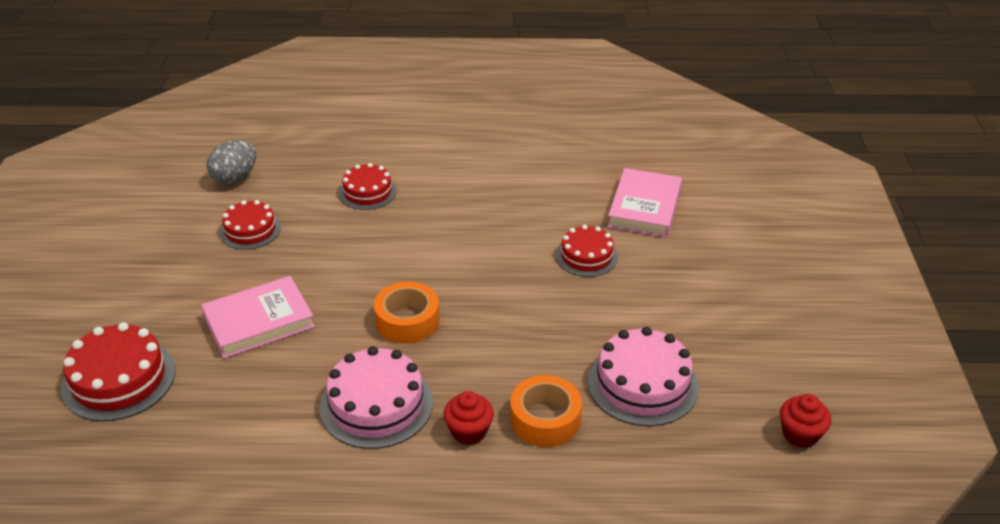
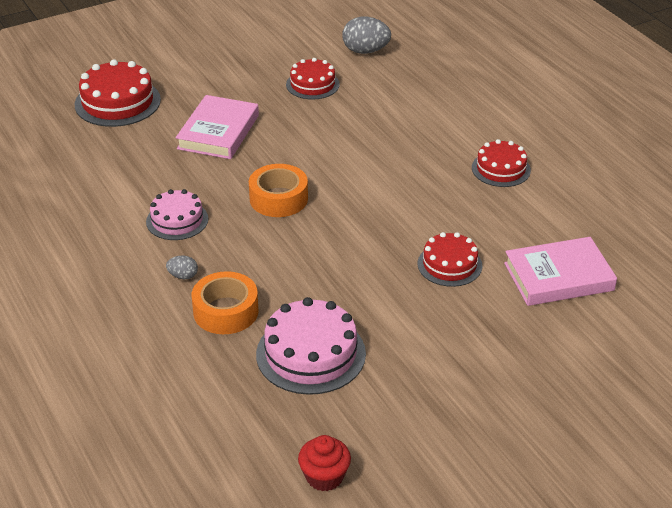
camera: 60 degrees right, 0 degrees up
(259, 322) = (218, 132): pink book -> pink book turned 75 degrees clockwise
(367, 192) = (414, 117): red cake -> red cake (501, 169)
(376, 404) = (177, 220): pink cake -> pink cake, size x0.64
(469, 431) = (183, 276): red cupcake -> grey egg

